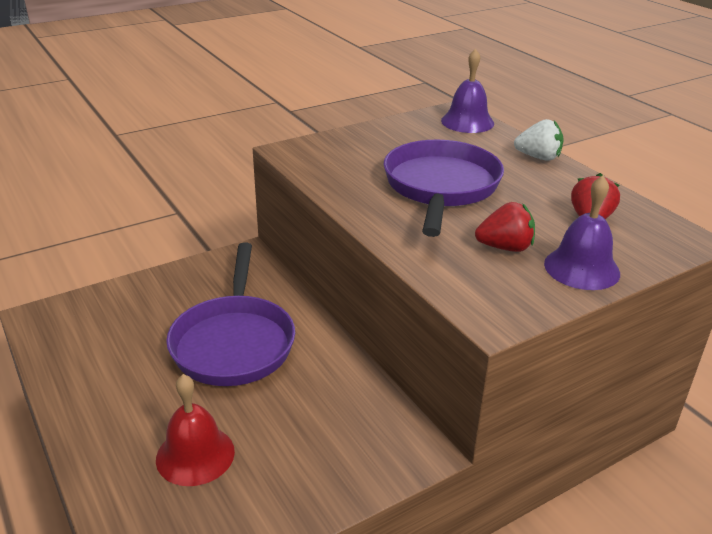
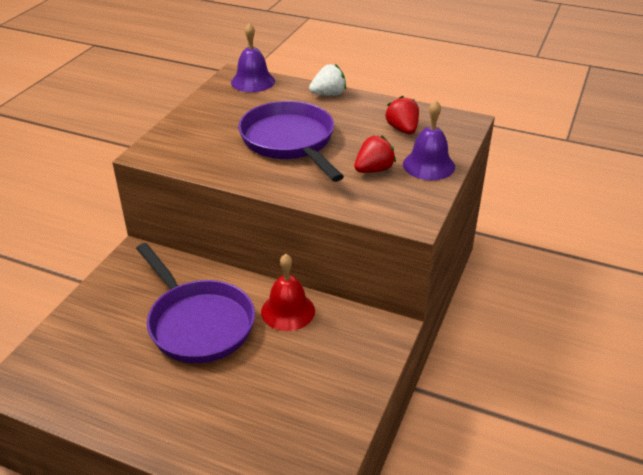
camera: 35 degrees left, 5 degrees up
(195, 455) = (254, 410): red bell -> red bell (288, 311)

